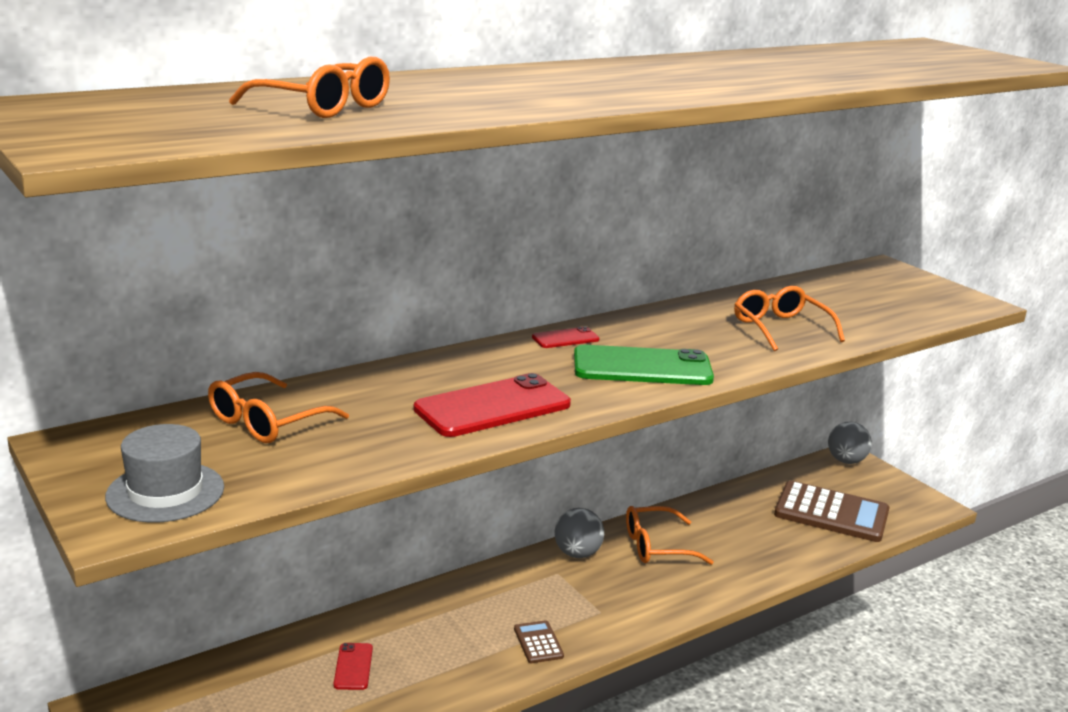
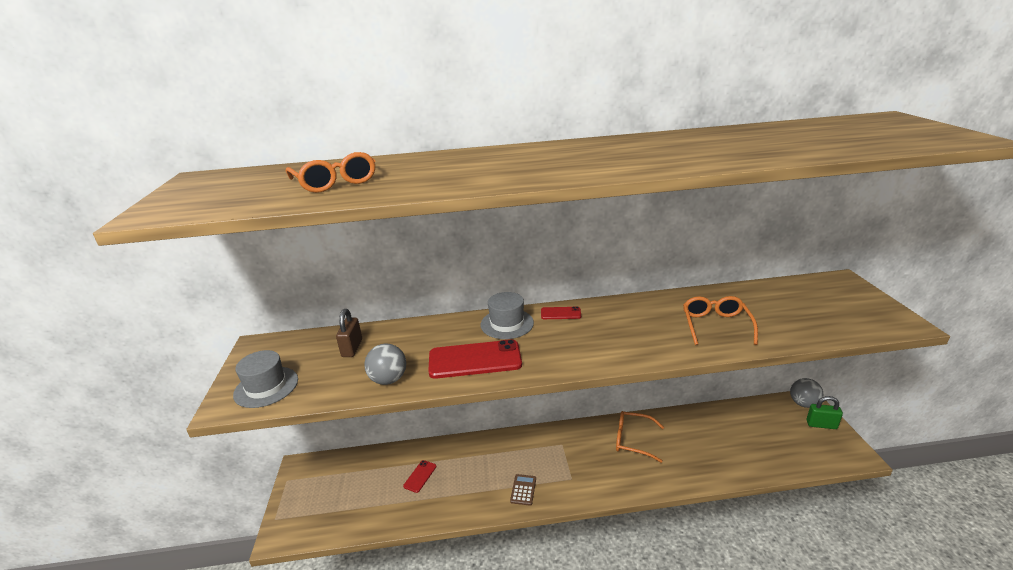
camera: 30 degrees right, 5 degrees up
(267, 422) = (352, 348): orange glasses -> brown padlock
(497, 360) = (507, 324): none -> grey hat
(577, 553) = (581, 433): grey ball -> grey ball (388, 380)
(642, 367) = (591, 344): green phone -> none
(831, 513) = (769, 443): brown calculator -> none
(879, 481) = (821, 425): none -> green padlock

